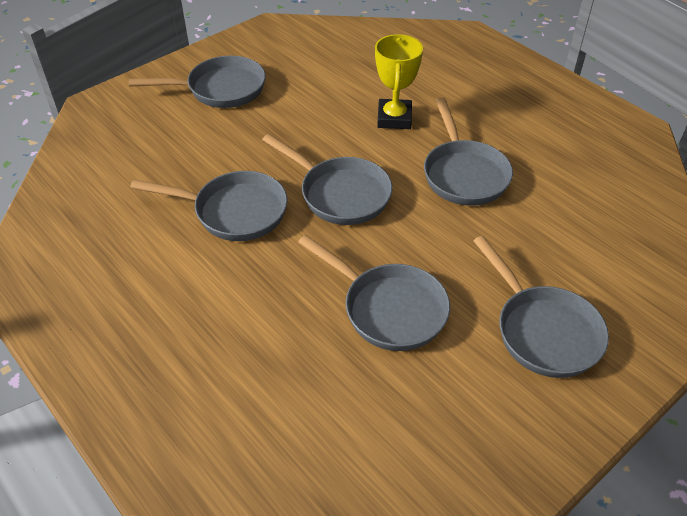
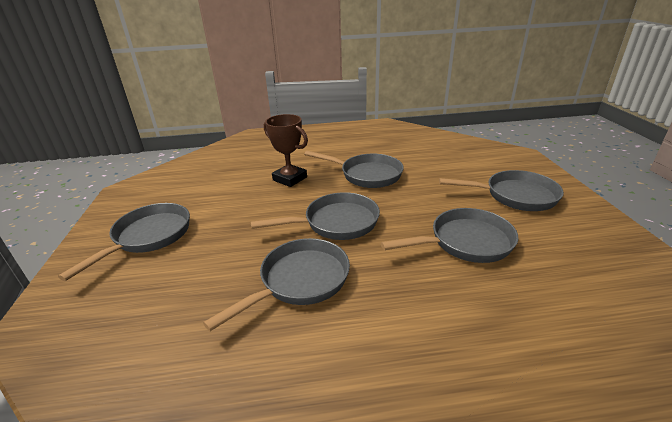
camera: 55 degrees left, 15 degrees down
(394, 118) = (290, 179): yellow trophy -> brown trophy

